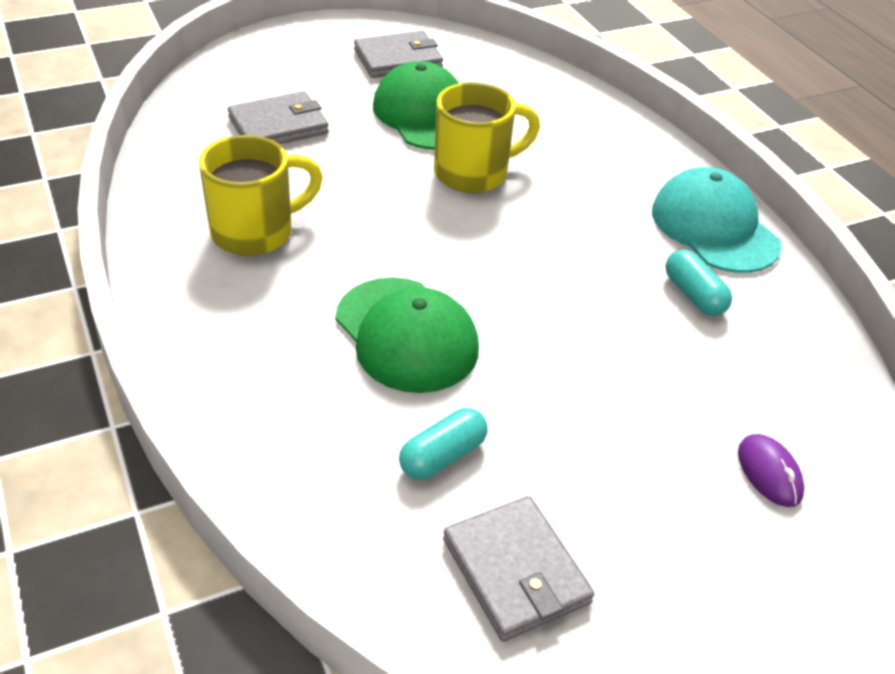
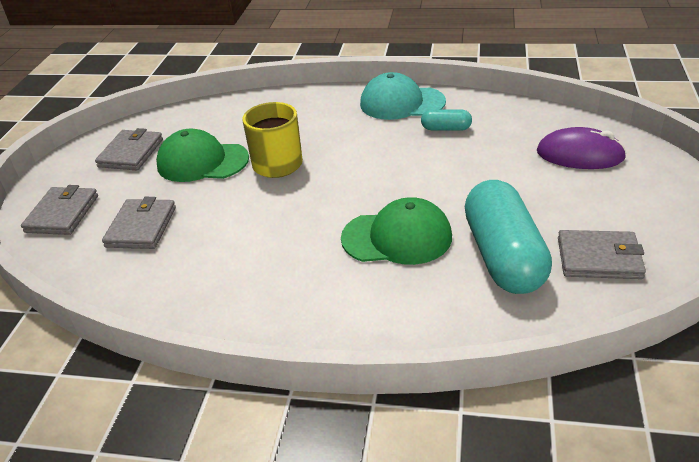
camera: 50 degrees left, 5 degrees down
(255, 232) = (245, 272): yellow mug -> none
(262, 66) = (62, 214): none -> grey wallet
(442, 456) = (503, 256): turquoise capsule -> turquoise capsule, size x2.22
(769, 473) = (580, 155): purple mouse -> purple mouse, size x1.79

